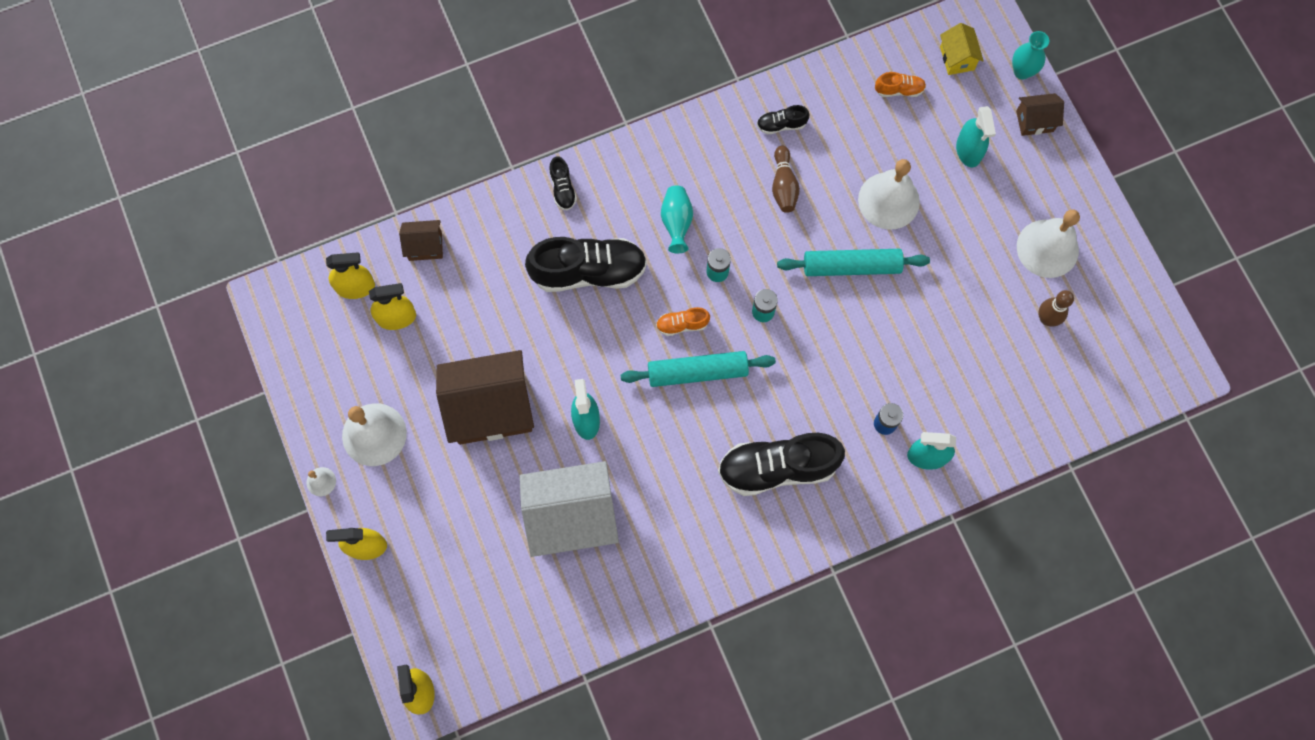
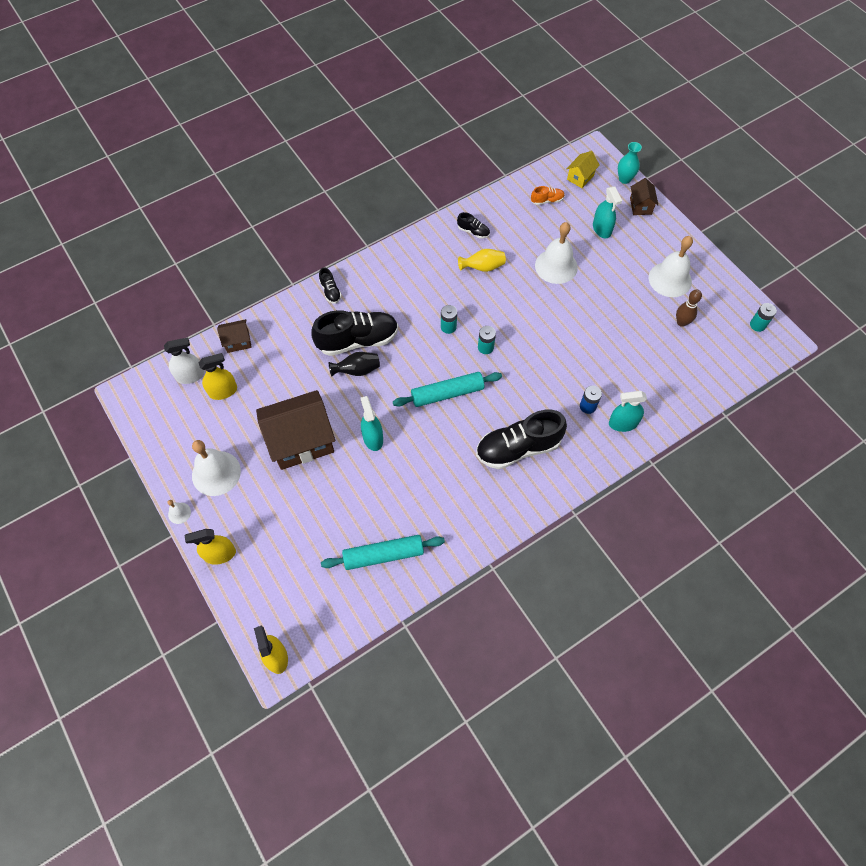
camera: 10 degrees left, 10 degrees down
(355, 287) = (190, 376): yellow spray bottle -> white spray bottle
(571, 517) = (373, 507): white house -> none
(581, 317) = (357, 370): none -> black vase
(676, 222) = (414, 300): turquoise vase -> none
(682, 324) = (430, 364): orange shoe -> none
(781, 125) = (473, 231): black shoe -> black shoe turned 135 degrees counterclockwise
(783, 185) = (483, 267): brown bowling pin -> yellow vase
(851, 266) = (540, 310): turquoise rolling pin -> turquoise rolling pin (383, 555)
(957, 58) = (580, 177): yellow house -> yellow house turned 60 degrees clockwise
(1034, 121) = (640, 206): brown house -> brown house turned 75 degrees counterclockwise
(1154, 341) = (757, 325): none -> turquoise battery

